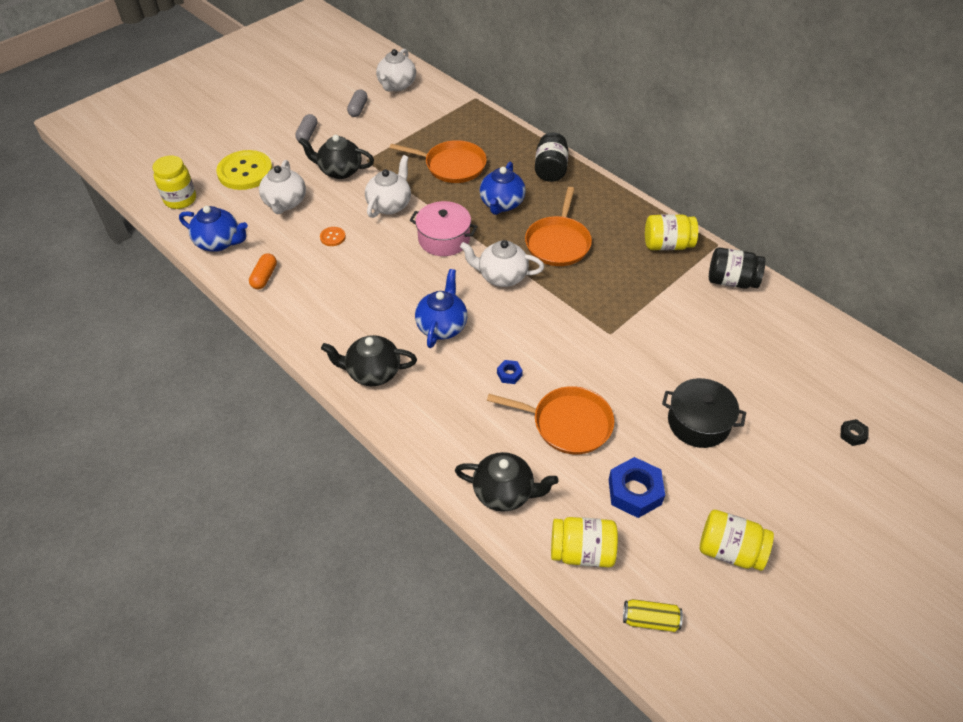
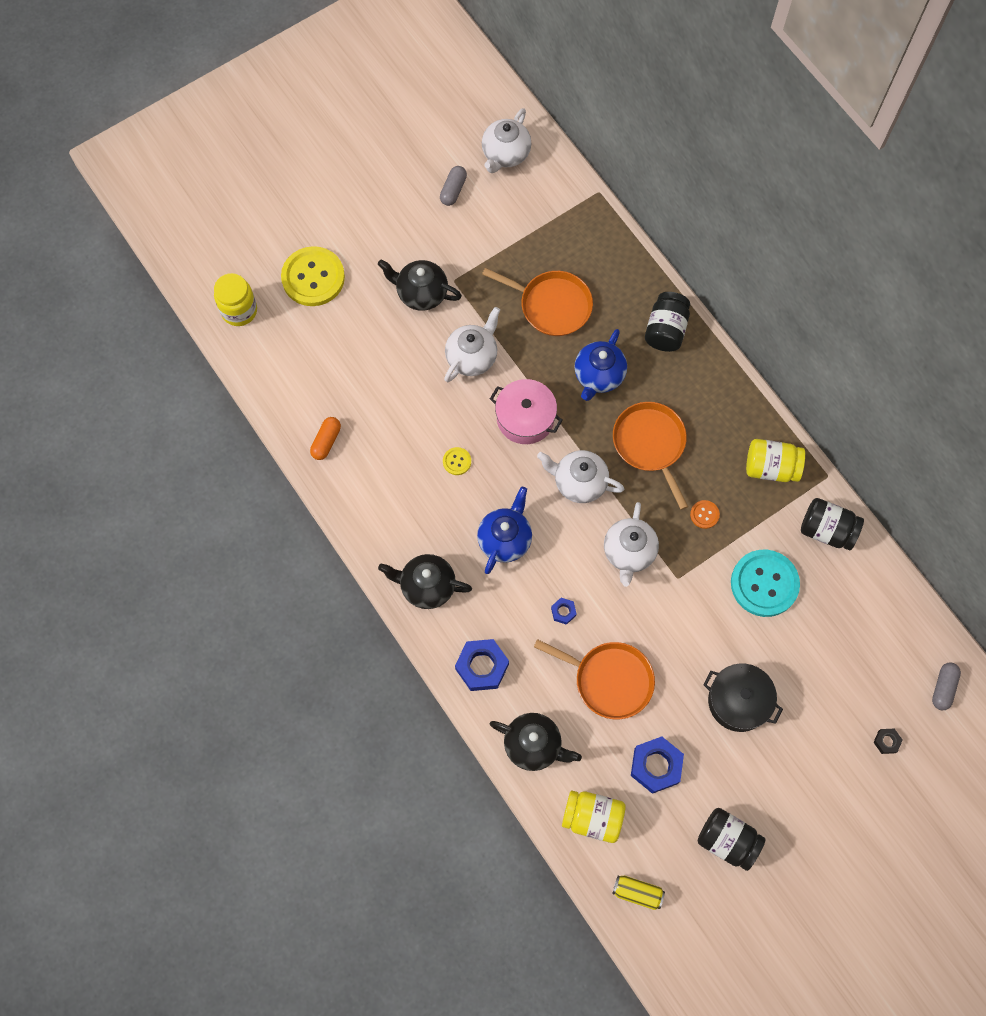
camera: 10 degrees right, 20 degrees up
(219, 242) = (280, 383): blue teapot -> none
(285, 203) = (355, 335): white teapot -> white teapot (629, 552)
(307, 134) = (389, 225): grey capsule -> grey capsule (943, 688)
(332, 237) = (403, 396): orange button -> orange button (704, 514)
(387, 276) = (457, 461): none -> yellow button
(438, 431) = (482, 667): none -> blue nut
(558, 242) = (650, 444): orange pan -> orange pan turned 135 degrees clockwise
(690, 327) = (764, 584): none -> turquoise button
(729, 550) = (727, 841): yellow jar -> black jar

